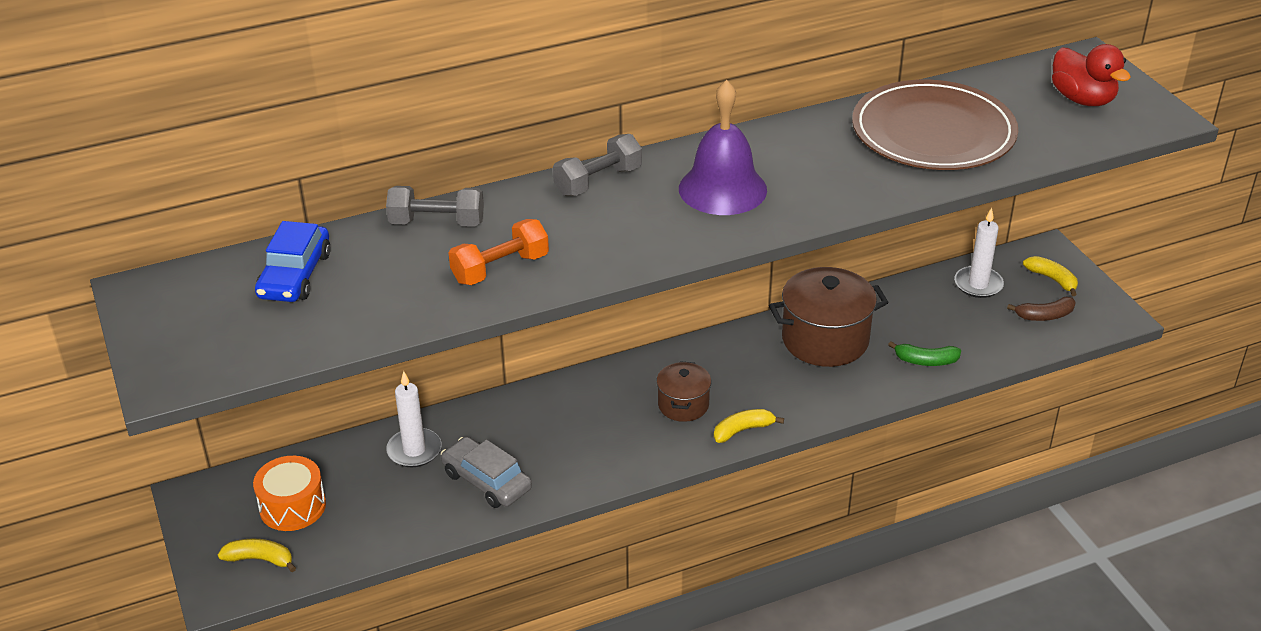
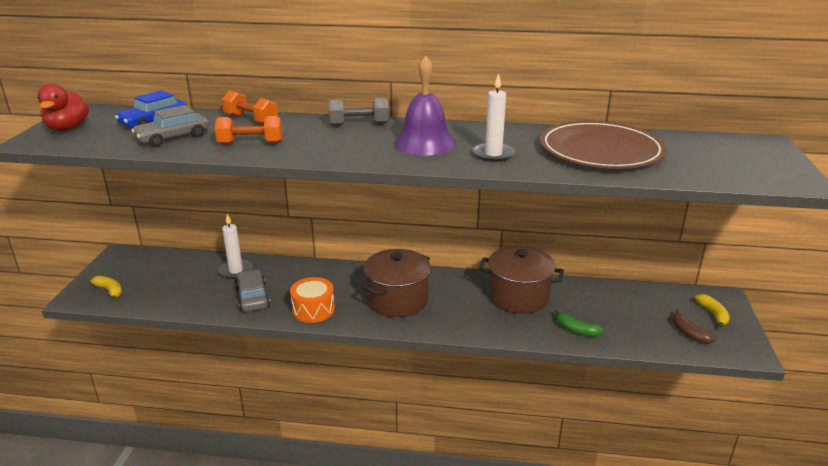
camera: 30 degrees right, 10 degrees down
(292, 506) = (153, 274): orange drum -> orange drum (313, 309)
(373, 296) = (173, 137): none -> grey car
(437, 223) = (251, 120): grey dumbbell -> orange dumbbell
(683, 405) = (397, 300): brown pot -> brown pot, size x1.78
(743, 430) = (418, 325): yellow banana -> none
(978, 284) = (653, 300): white candle -> white candle (493, 154)
(1044, 316) = (689, 333): brown banana -> brown banana turned 45 degrees clockwise
(1082, 99) = (738, 159): red duck -> red duck (68, 128)

